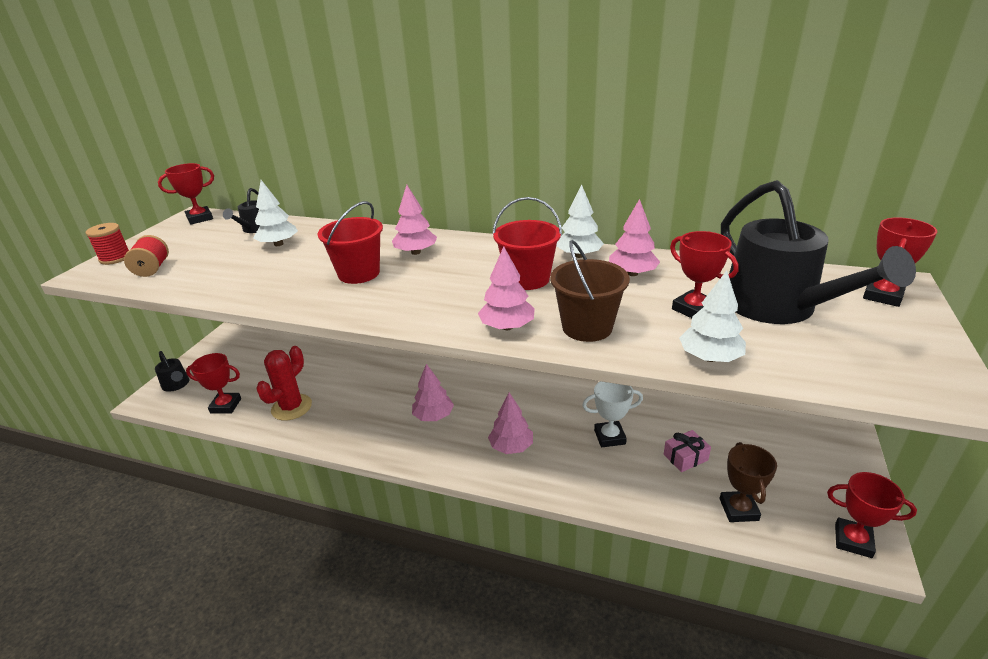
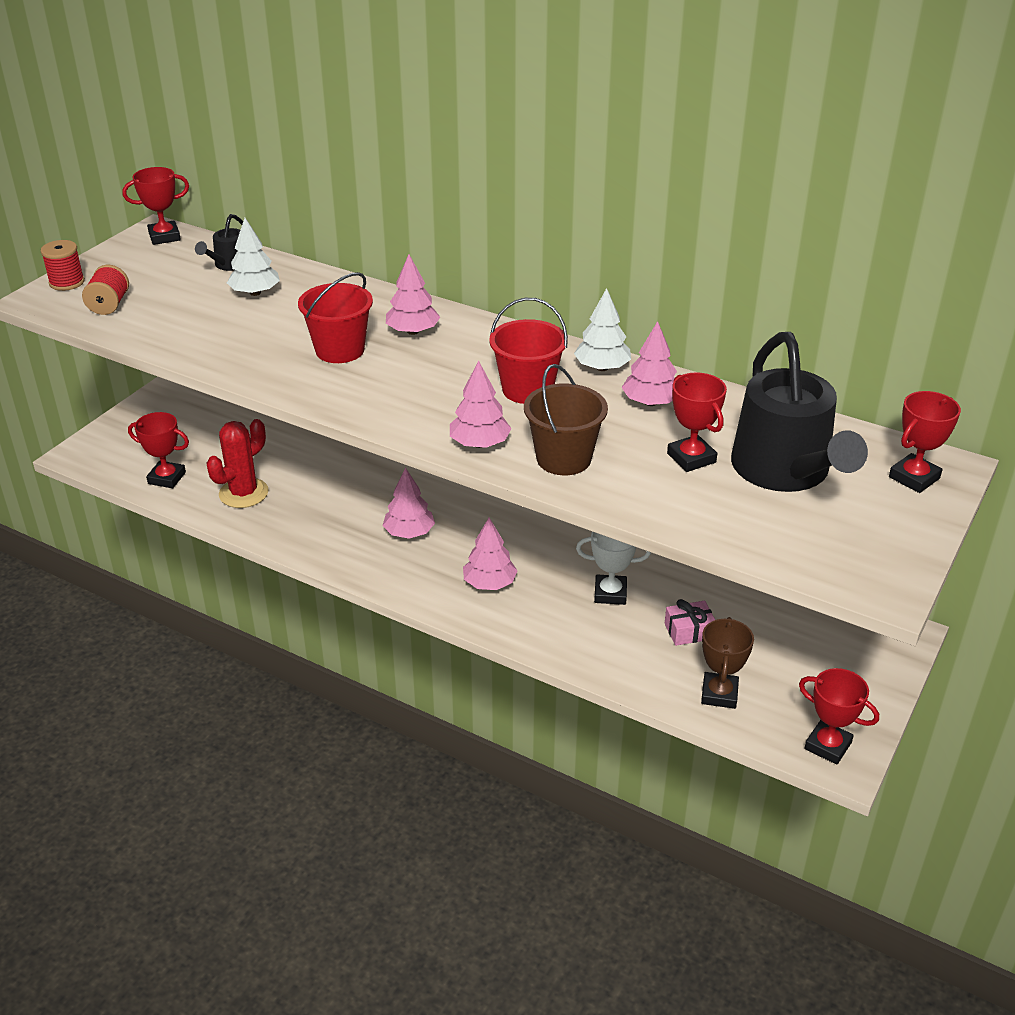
camera: 10 degrees right, 5 degrees up
(176, 385) = (110, 442): black watering can -> none
(709, 358) = (671, 513): white tree -> none

